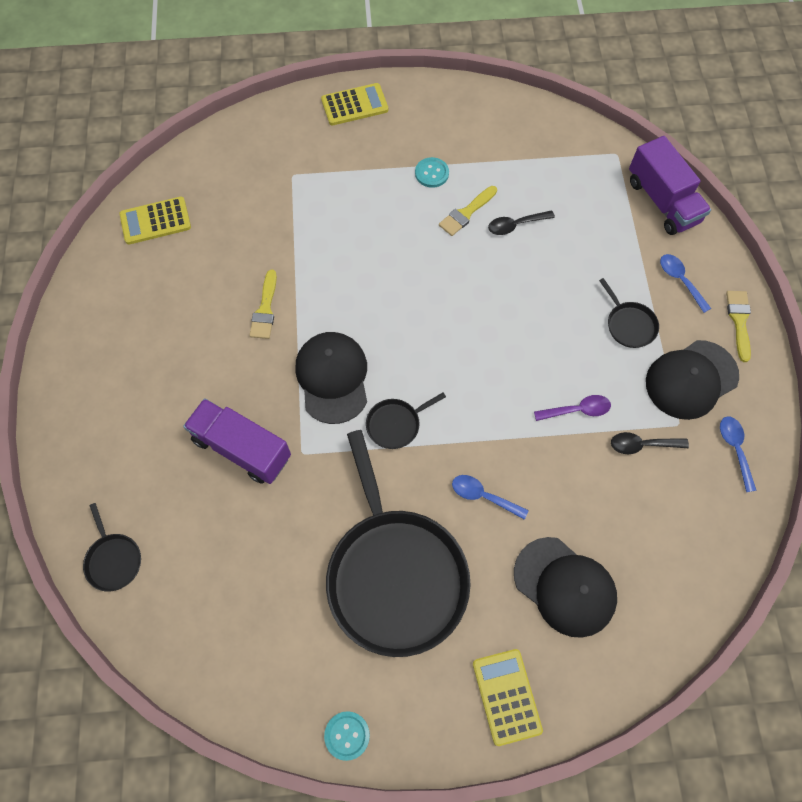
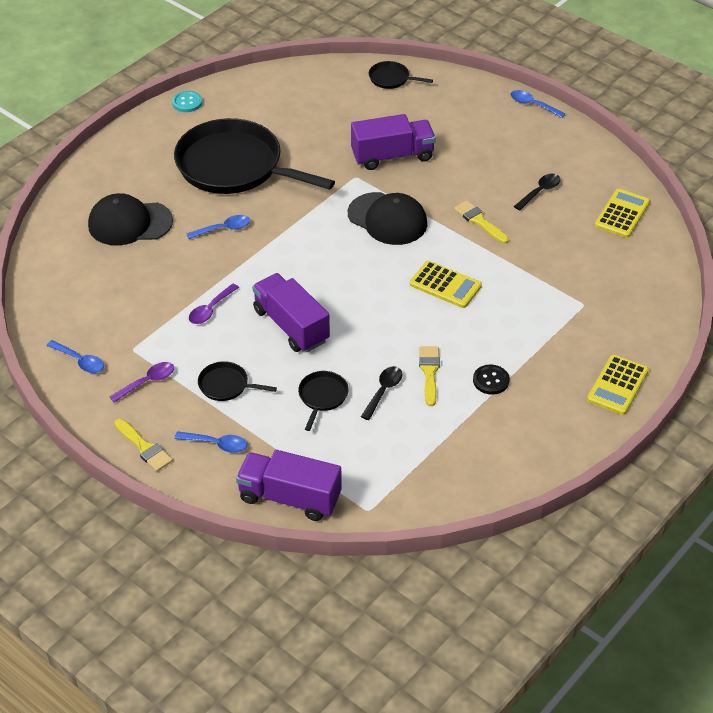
camera: 135 degrees right, 20 degrees down
(48, 395) = (532, 105): none -> blue spoon
(396, 424) = (318, 225): black pan -> black pan (322, 397)
(431, 173) = (491, 380): turquoise button -> black button
(506, 696) = (118, 163): yellow calculator -> yellow calculator (445, 285)
(526, 337) = (291, 326): none -> purple truck
(642, 445) = (147, 320): black spoon -> black spoon (540, 191)
(691, 379) = (147, 382): black cap -> purple spoon

